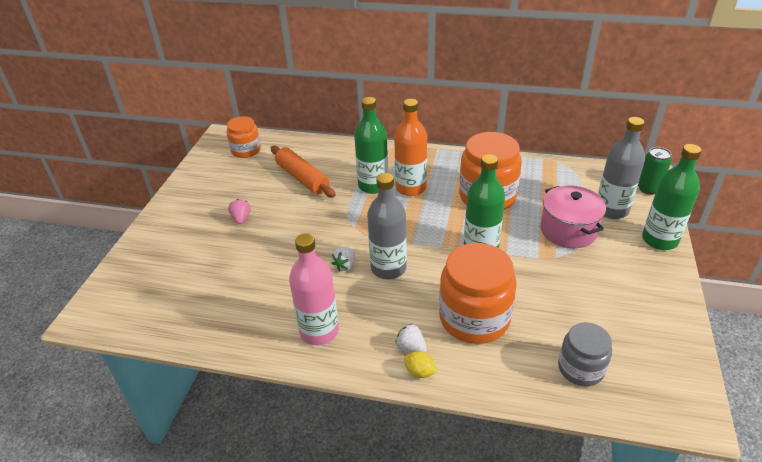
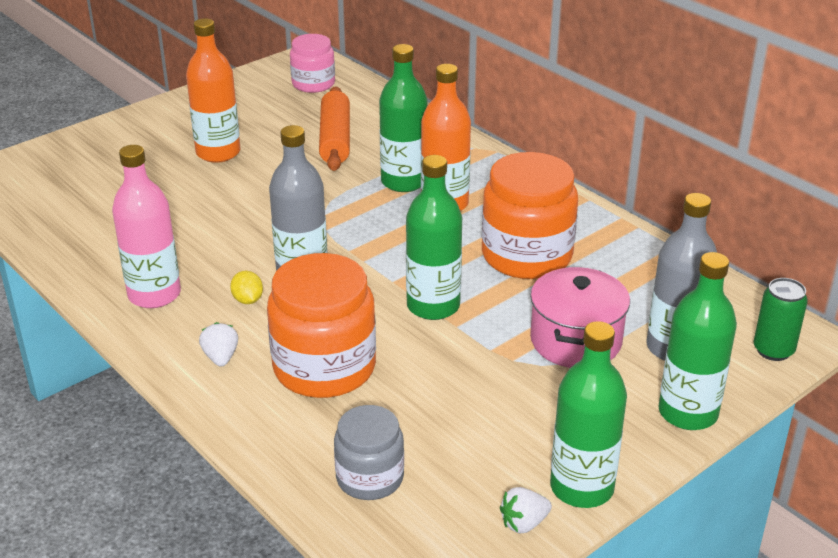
camera: 35 degrees right, 5 degrees down
(241, 219) = (218, 153): pink strawberry -> orange bottle
(246, 150) = (313, 84): orange jar -> pink jar
(345, 265) = (261, 248): white strawberry -> white strawberry (524, 523)
(420, 372) = (198, 383): yellow lemon -> yellow lemon (248, 300)
(672, 307) = (581, 487): none -> green bottle

